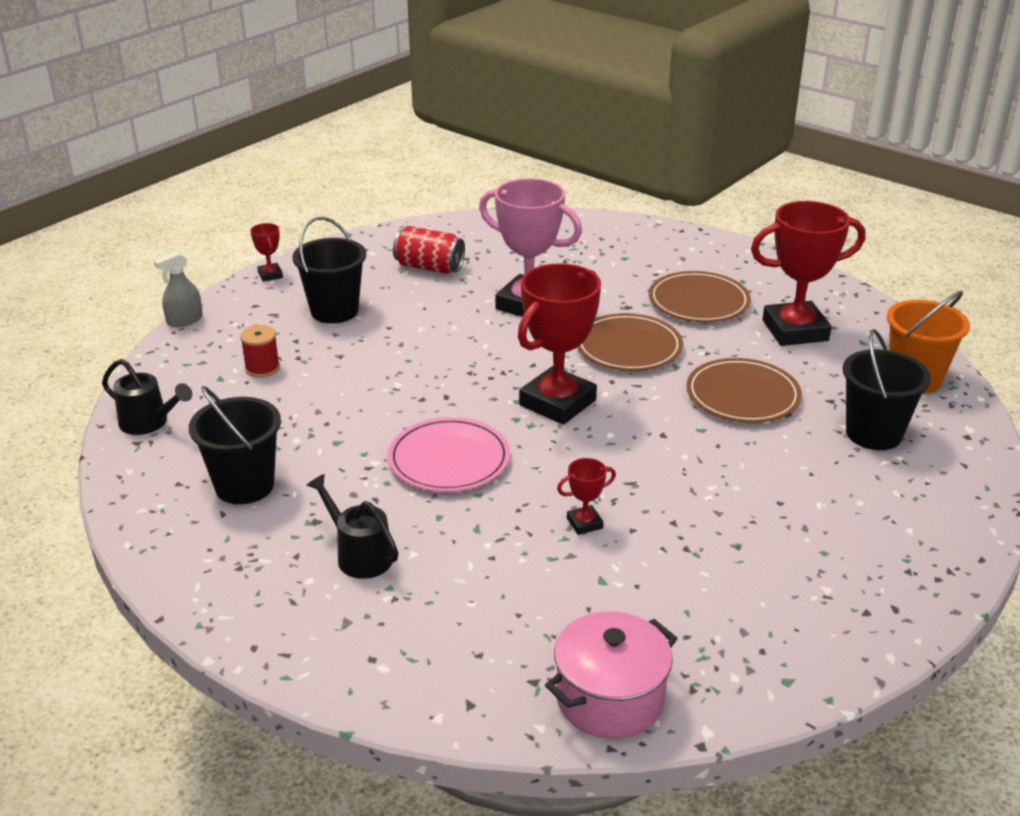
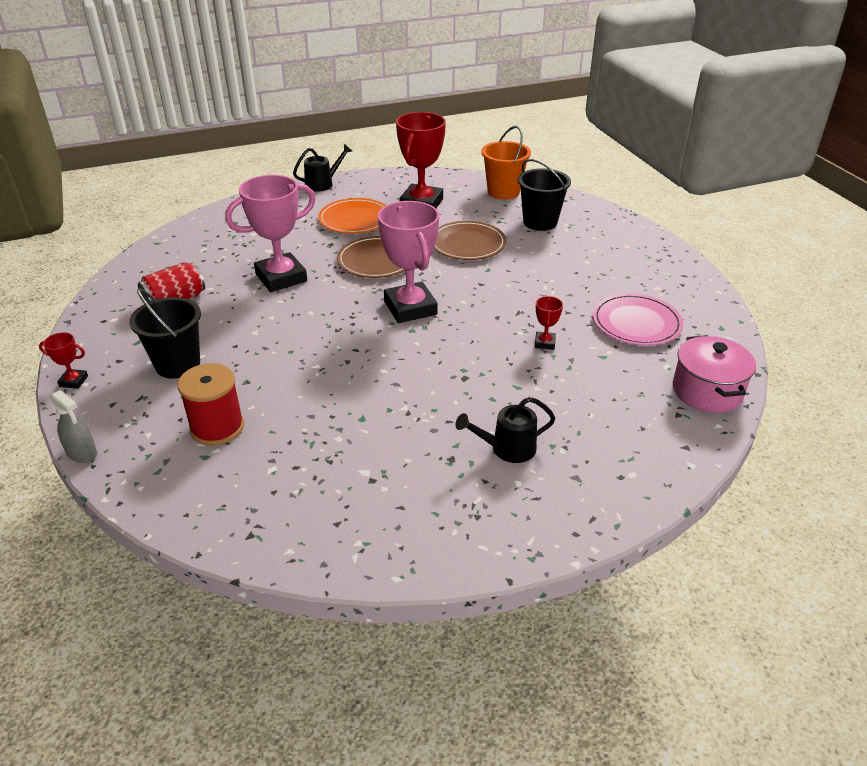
camera: 60 degrees left, 5 degrees up
(149, 423) = (228, 519): black watering can -> black watering can (323, 184)
(184, 320) = (82, 453): grey spray bottle -> grey spray bottle turned 45 degrees counterclockwise
(244, 486) = (375, 484): black bucket -> none
(262, 368) = (217, 427): red spool -> red spool, size x1.62
(449, 459) = (432, 373): pink plate -> pink plate (636, 323)
(557, 403) = (410, 308): red trophy -> pink trophy
(698, 301) = (355, 219): brown plate -> orange plate

